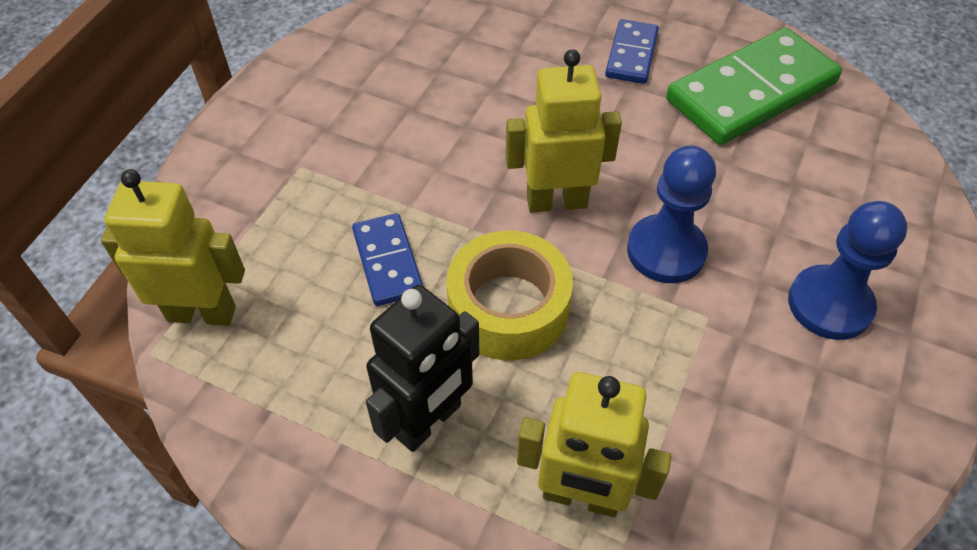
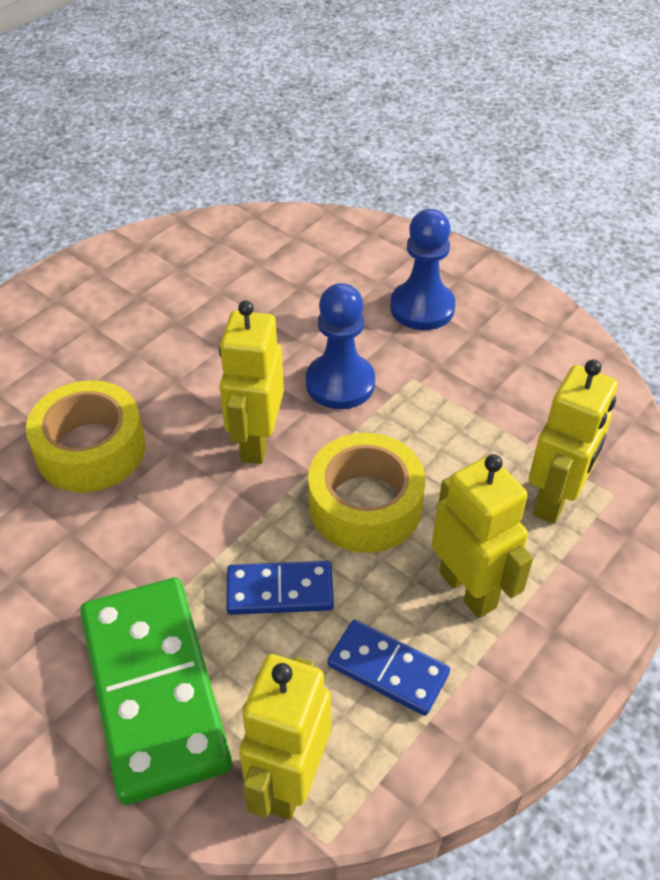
camera: 75 degrees left, 5 degrees down
(429, 421) = (468, 589): black robot -> yellow robot
(501, 92) = (91, 449): none -> yellow tape
(631, 55) = (94, 338): blue domino -> blue domino (388, 669)
(751, 92) = (186, 277): green domino -> green domino (155, 689)

